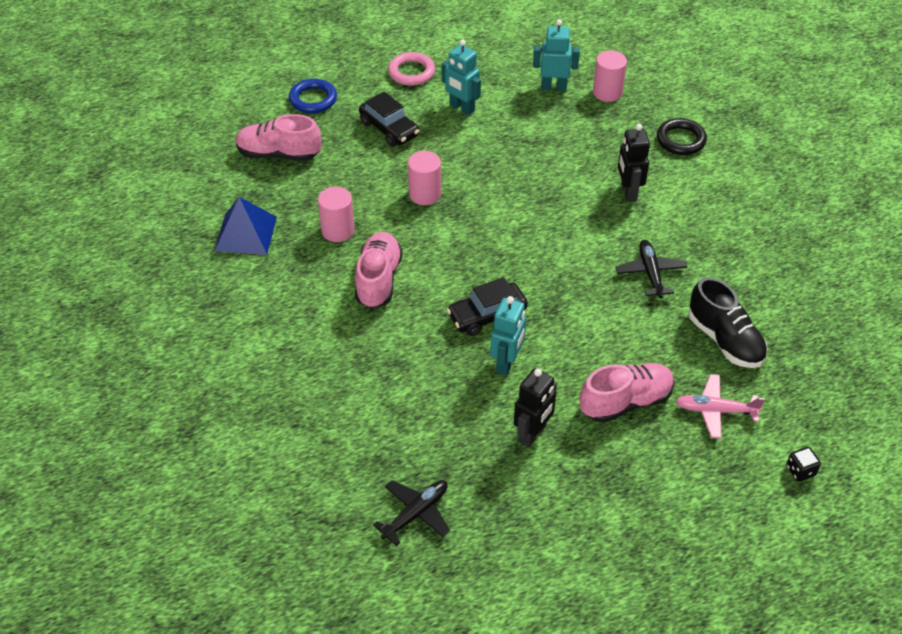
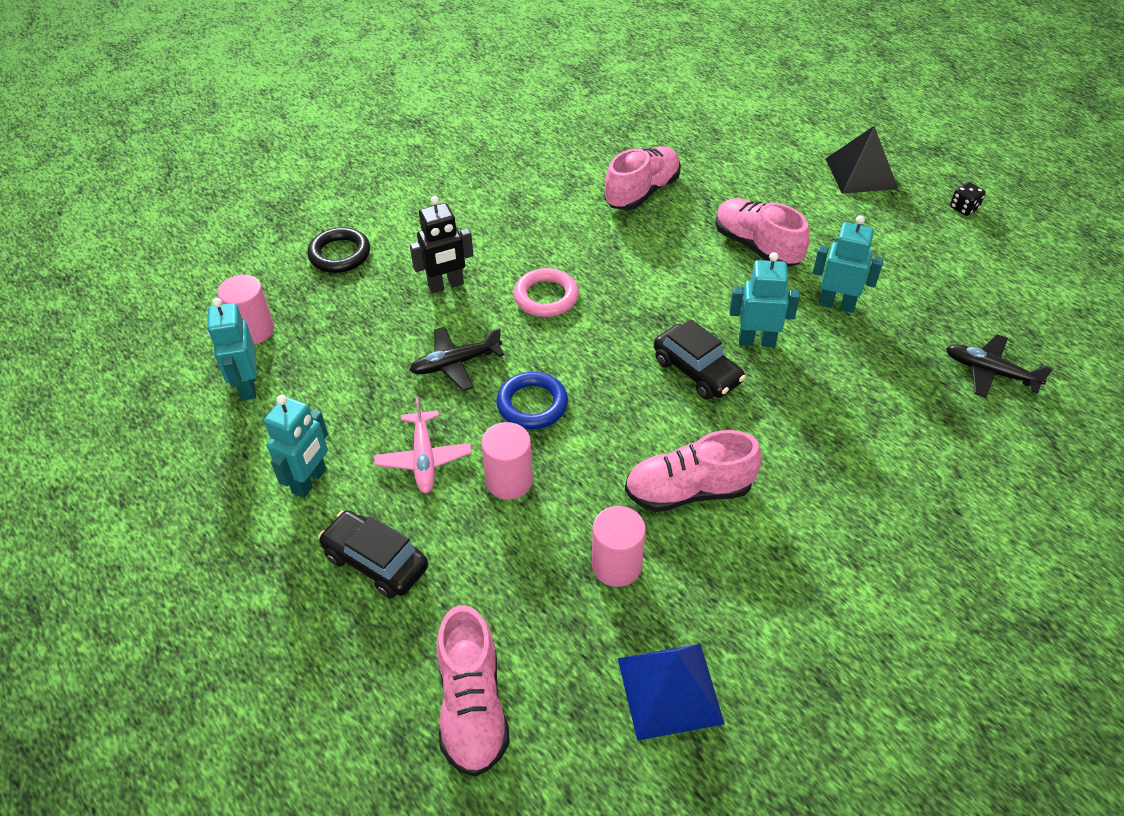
camera: 105 degrees left, 0 degrees up
(313, 99) = (316, 700): blue ring -> blue ring (532, 404)
(389, 129) = (376, 562): black car -> black car turned 90 degrees counterclockwise
(411, 72) = (225, 569): pink ring -> pink ring (546, 297)
(532, 434) = (836, 304): black robot -> turquoise robot
(650, 273) = (571, 252): black plane -> black plane (455, 363)
(715, 410) = (732, 190): pink plane -> pink plane (424, 459)
(723, 532) = (861, 173): none -> black pyramid
(725, 340) = (642, 192): black shoe -> pink shoe
(800, 471) = (769, 138): black dice -> black dice (964, 208)

